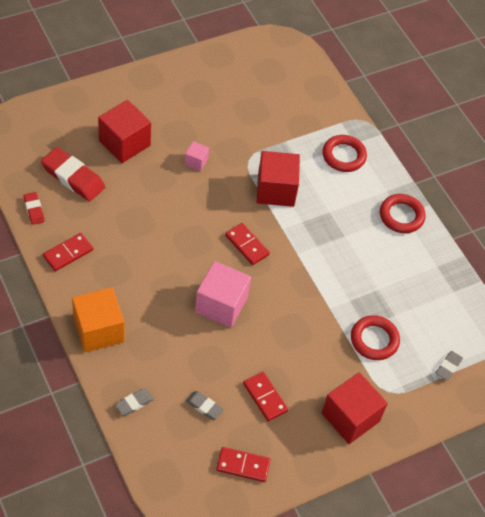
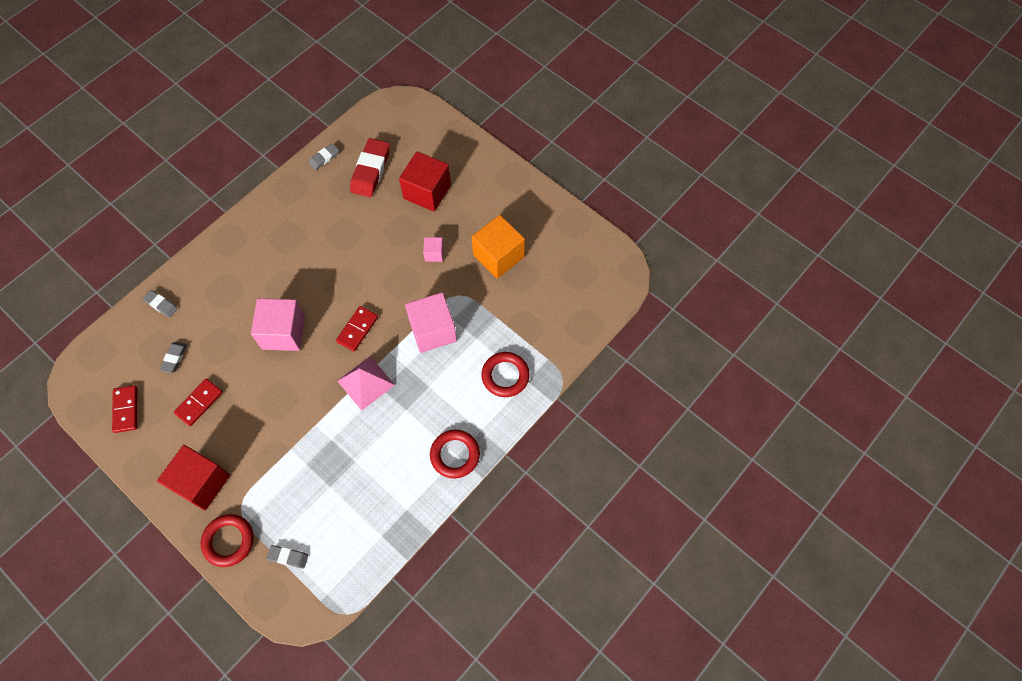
camera: 75 degrees right, 10 degrees up
(34, 210) = (324, 158): red eraser -> grey eraser
(68, 253) = (290, 199): red domino -> none
(98, 330) = (223, 251): orange cube -> orange cube (498, 256)
(276, 190) = (433, 330): red cube -> pink cube
(305, 256) = (366, 383): none -> pink pyramid
(374, 340) = (294, 476): red ring -> red ring (229, 541)

